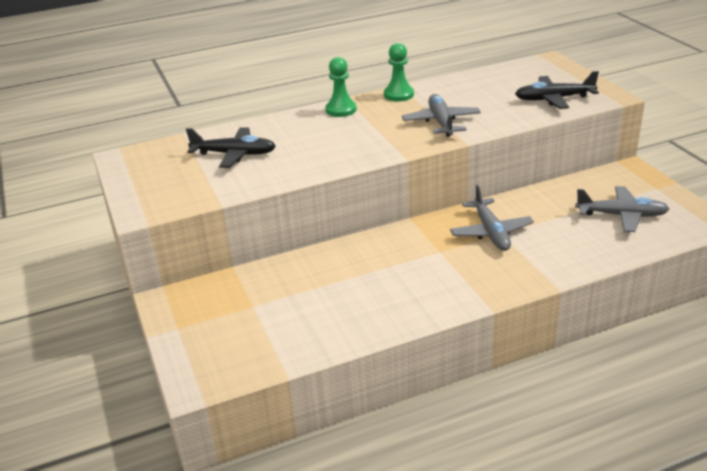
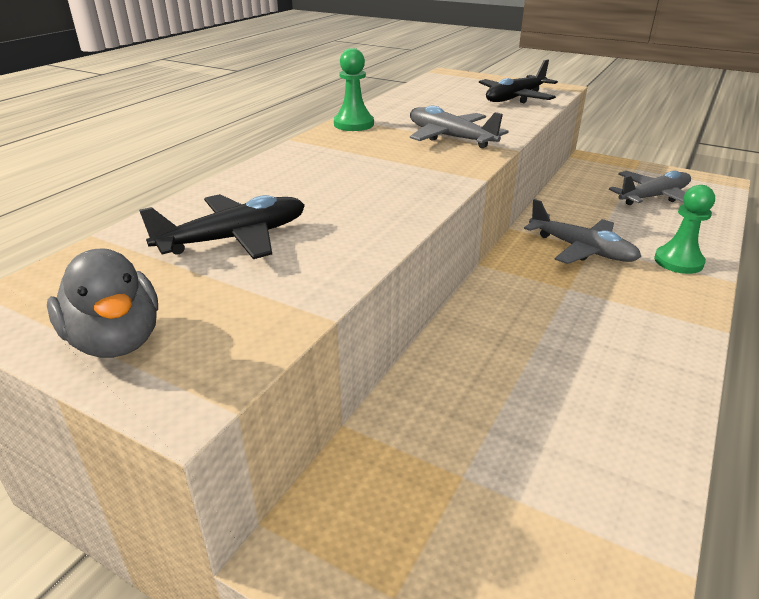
camera: 40 degrees left, 0 degrees up
(141, 185) = (116, 341): none -> grey duck
(341, 110) = (308, 151): green pawn -> green pawn (678, 261)

